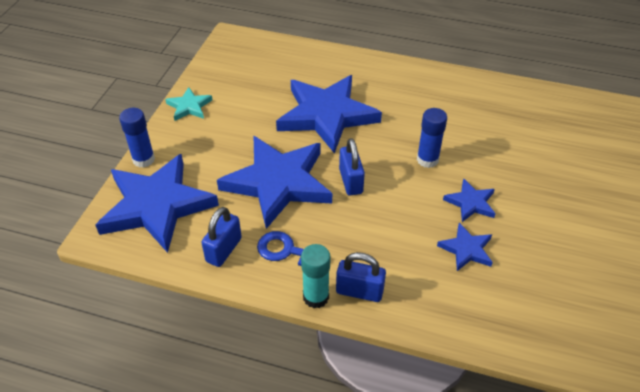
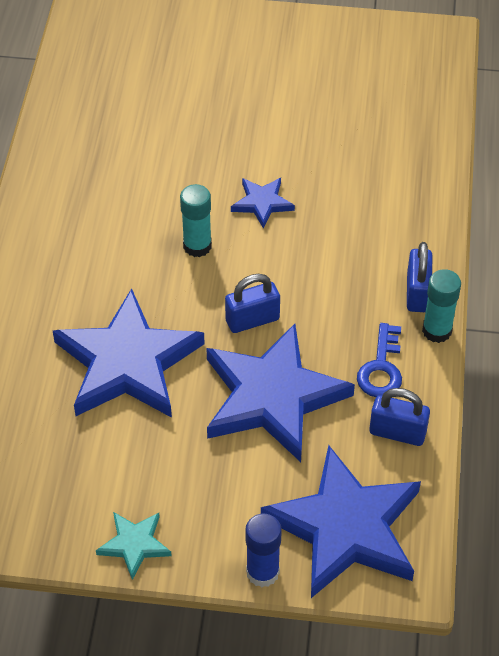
camera: 100 degrees left, 5 degrees up
(427, 160) = (197, 246): blue glue stick -> turquoise glue stick
(466, 249) = (333, 205): blue star -> none

